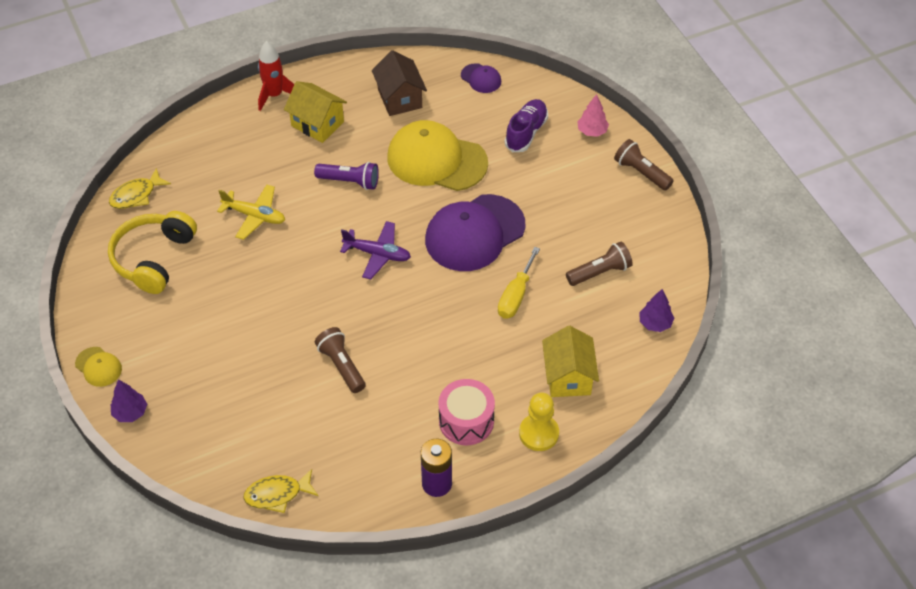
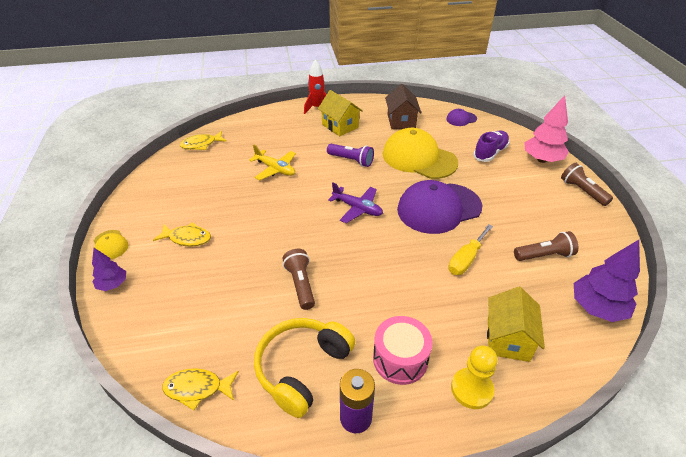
camera: 15 degrees right, 10 degrees down
(153, 258) = (192, 182): yellow headphones -> yellow headphones (302, 368)
(187, 338) = (187, 238): none -> yellow fish
(481, 78) = (461, 119): purple cap -> purple cap turned 105 degrees clockwise
(592, 131) = (542, 160): pink tree -> pink tree, size x1.74
(655, 323) = (597, 308): purple tree -> purple tree, size x1.74

